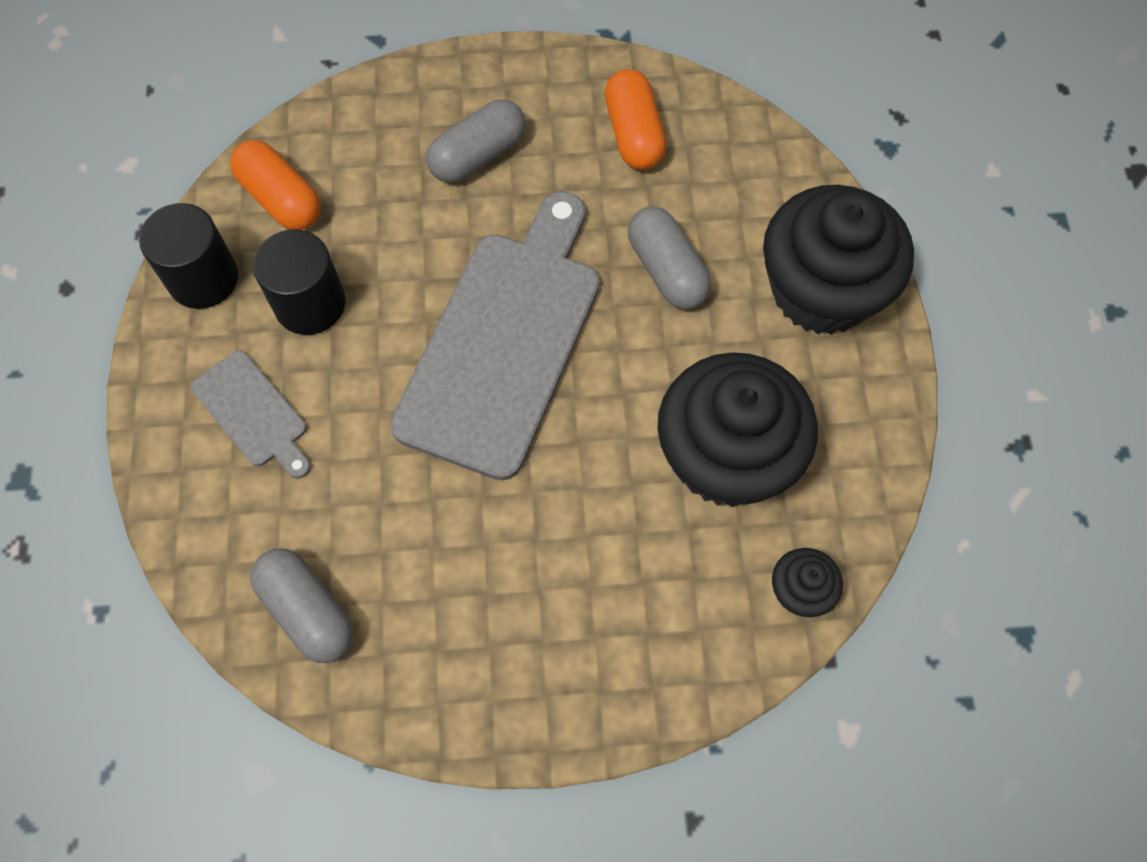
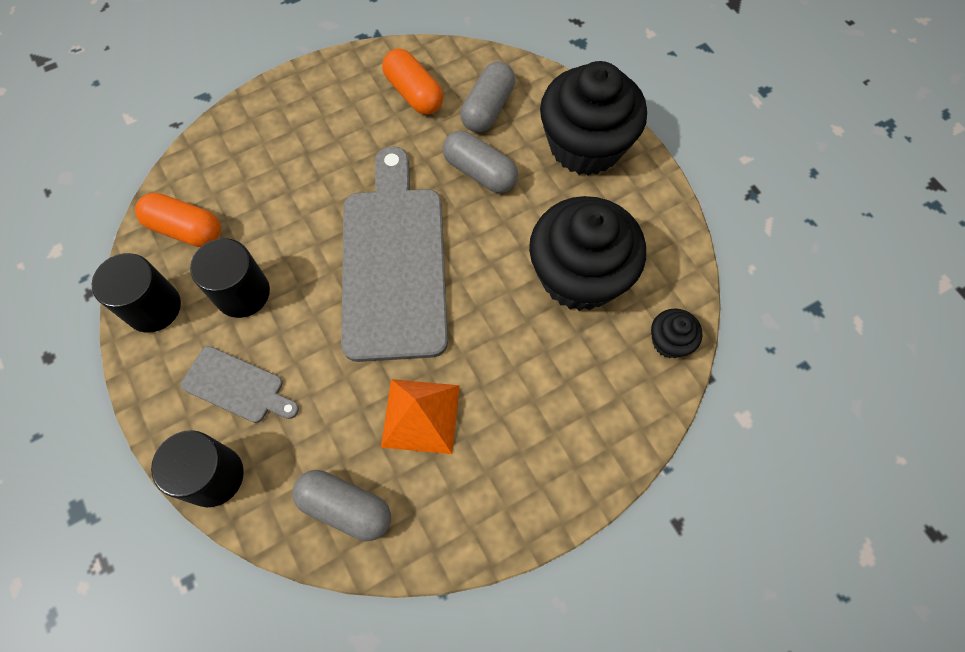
camera: 25 degrees left, 0 degrees up
(180, 506) = (213, 476): none -> black cylinder
(445, 543) = (421, 415): none -> orange pyramid
(478, 155) = (314, 146): grey capsule -> grey capsule (488, 108)

